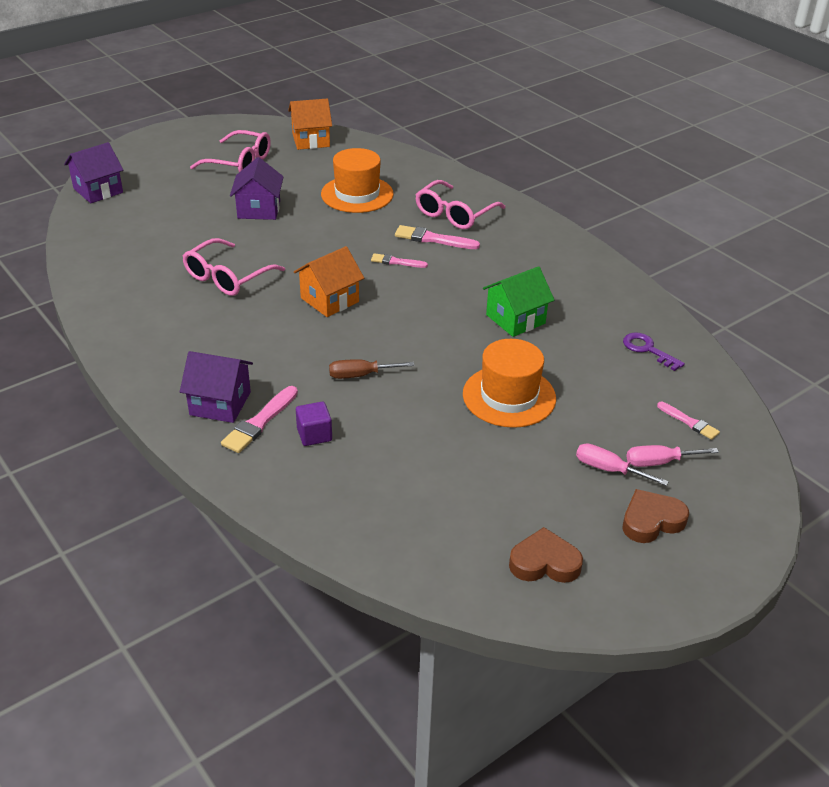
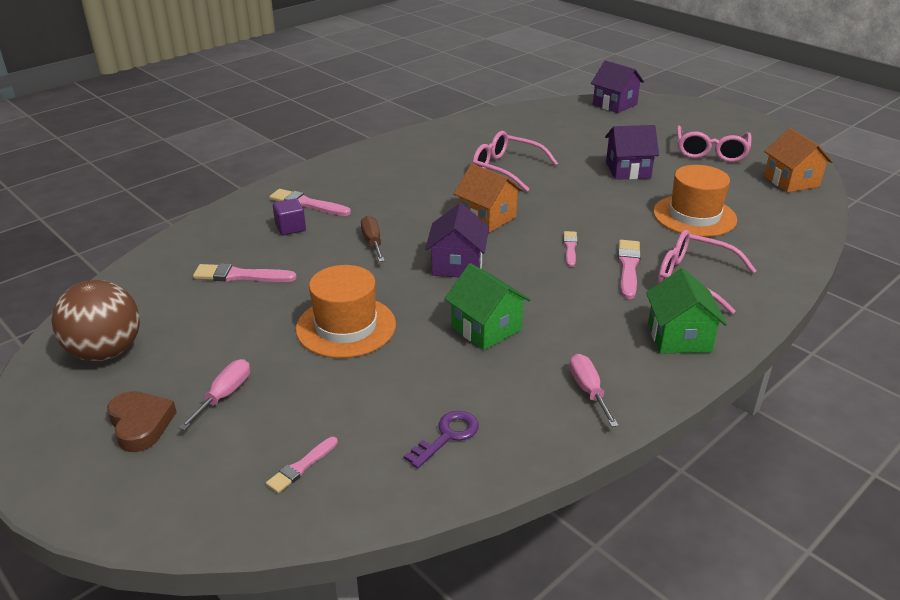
camera: 85 degrees right, 5 degrees down
(220, 403) = (330, 186): purple house -> purple house (457, 265)
(411, 470) = (240, 276): none -> pink brush
(531, 235) = (679, 337): none -> green house
(544, 562) = (106, 352): brown heart -> brown ball
(659, 462) = (231, 435): pink screwdriver -> pink screwdriver (588, 390)

